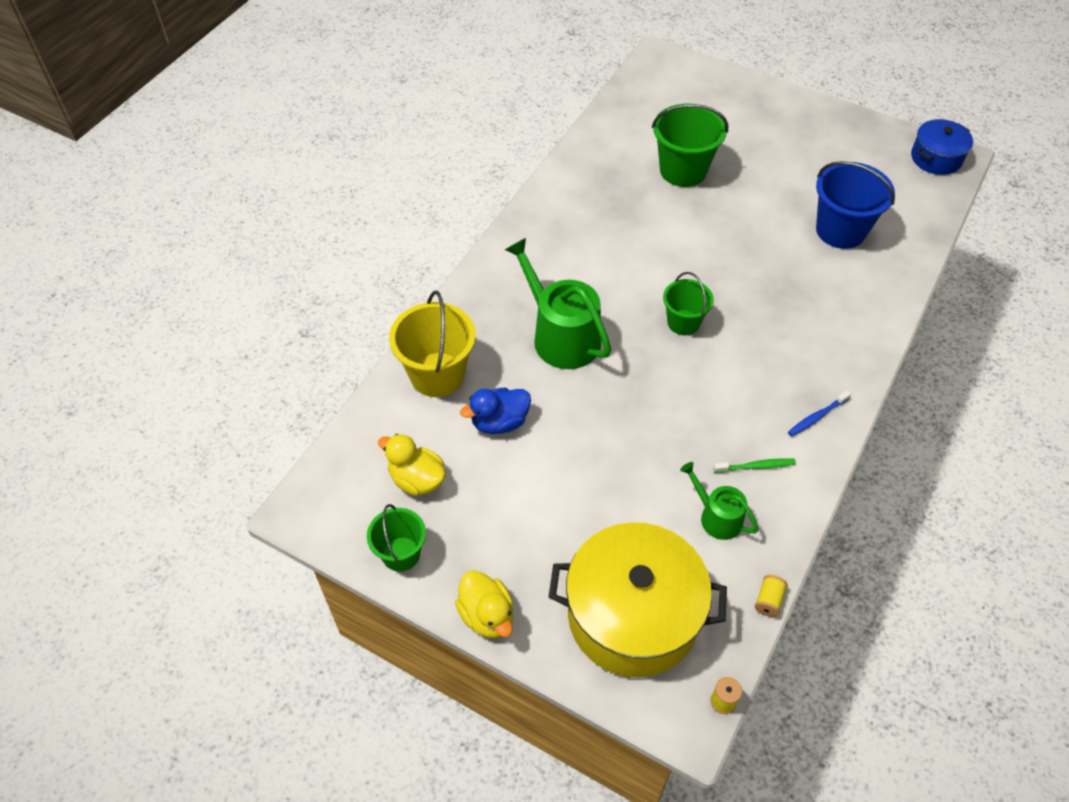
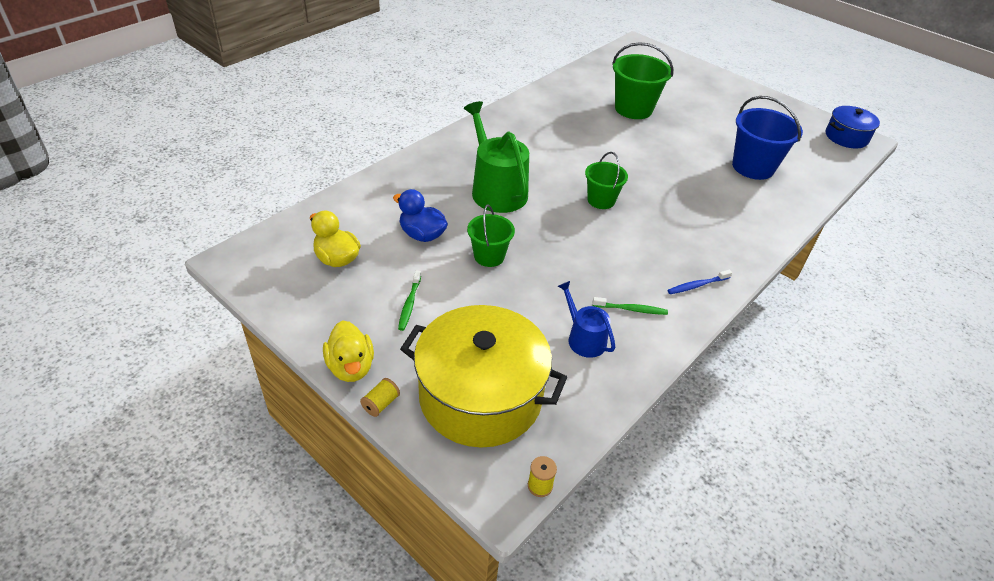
camera: 10 degrees right, 10 degrees down
(401, 554) = (299, 306): green bucket -> green bucket (489, 256)
(437, 374) = (386, 195): yellow bucket -> none
(499, 422) = (422, 235): blue duck -> blue duck turned 45 degrees clockwise
(519, 520) = (409, 304): none -> green toothbrush
(716, 517) = (583, 338): green watering can -> blue watering can
(768, 600) = (611, 413): yellow spool -> yellow spool (381, 404)

